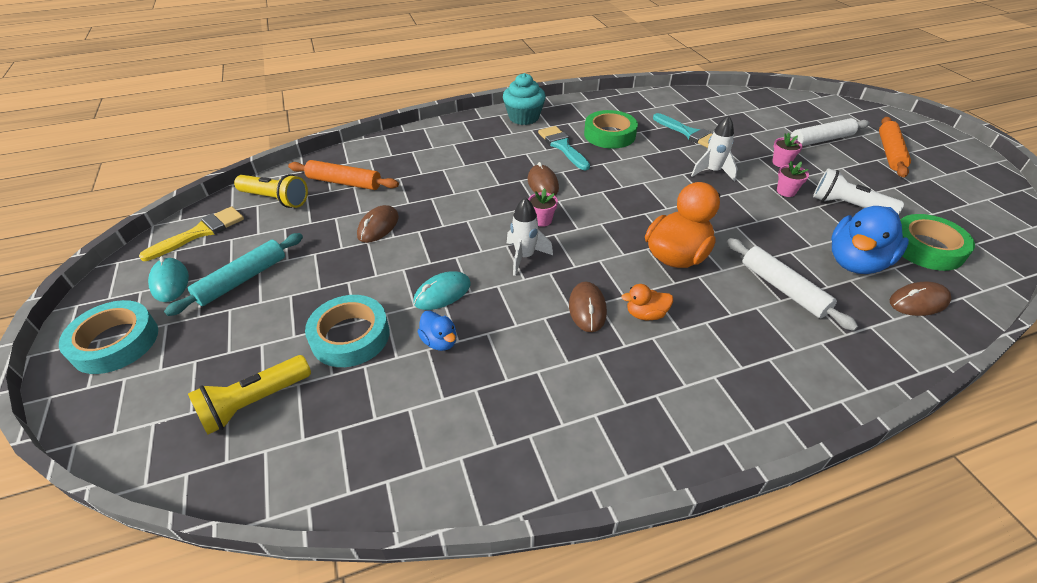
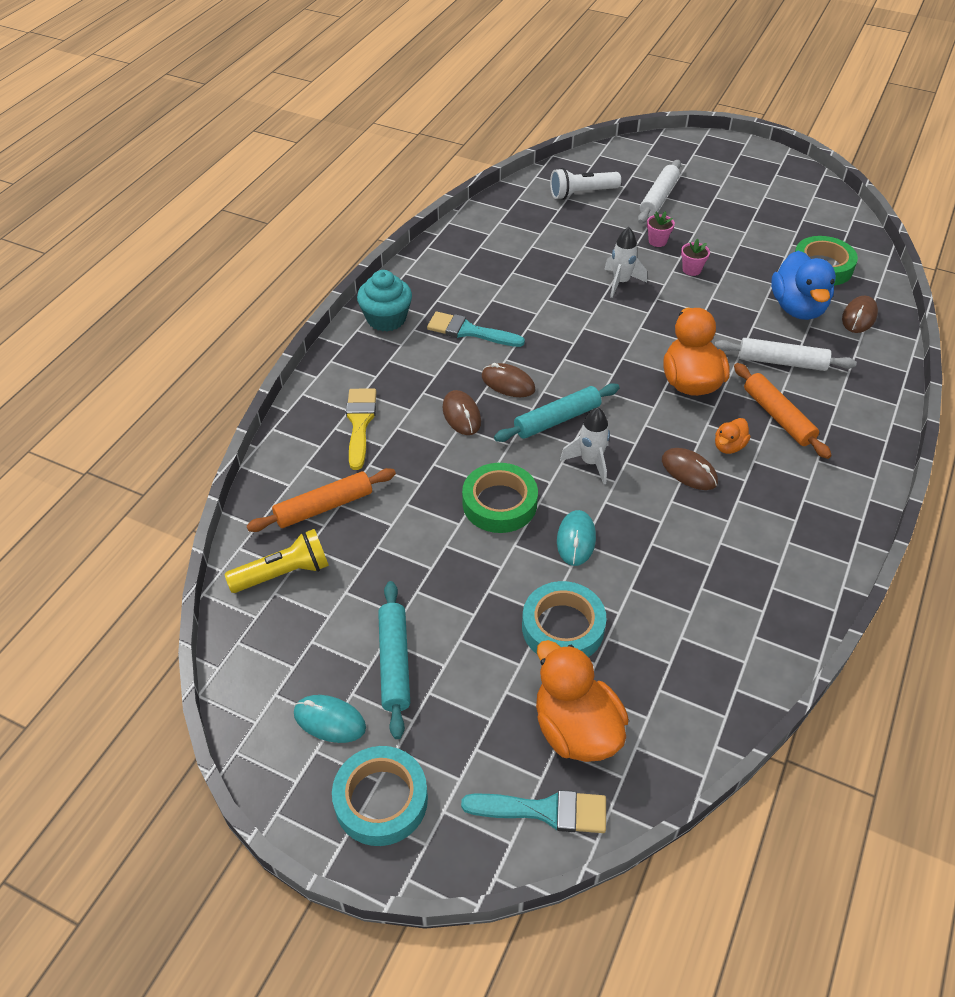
camera: 45 degrees left, 5 degrees up
(200, 232) = (268, 660): yellow brush -> yellow brush (360, 423)
(254, 402) = (576, 729): yellow flashlight -> orange duck
(378, 226) = (431, 525): brown mouse -> brown mouse (461, 415)
(440, 341) = (630, 576): blue duck -> none
(542, 220) = (557, 419): pink flower pot -> turquoise rolling pin
(609, 135) = (492, 292): green tape -> green tape (499, 503)
(689, 133) = (555, 250): turquoise brush -> turquoise brush (544, 811)
(848, 206) = (743, 258): white flashlight -> white flashlight (582, 193)
(889, 152) = (716, 184): orange rolling pin -> orange rolling pin (778, 417)

